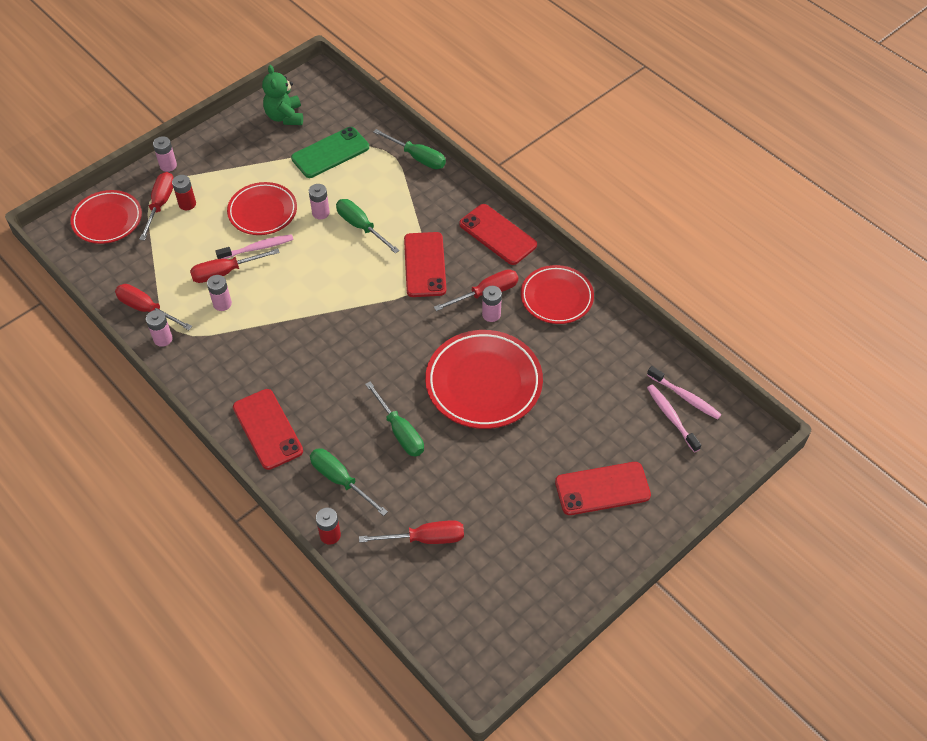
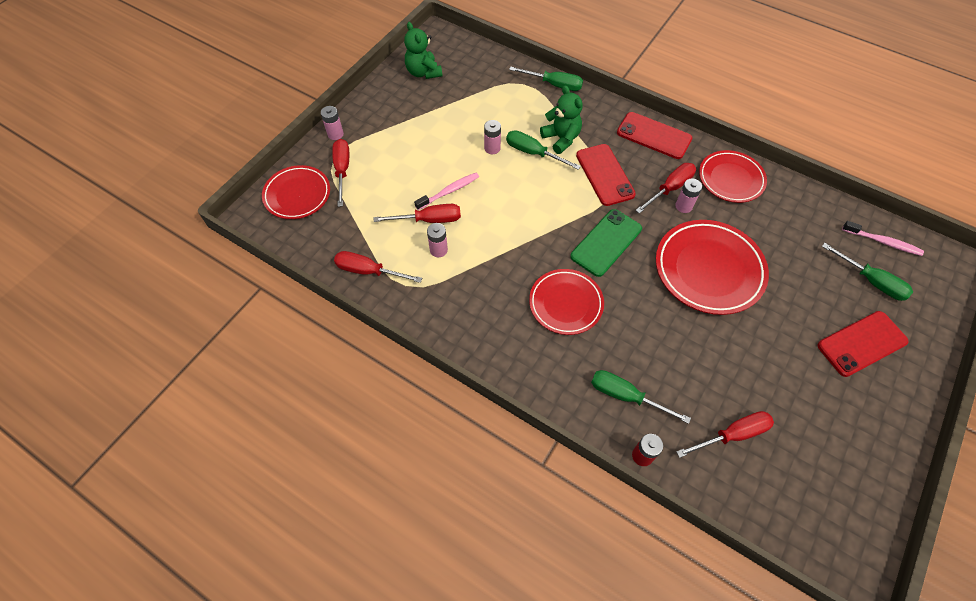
camera: 15 degrees left, 5 degrees up
(163, 339) = (396, 296): pink battery -> none
(187, 204) = (367, 165): red battery -> none
(225, 272) = (429, 220): red screwdriver -> red screwdriver turned 150 degrees counterclockwise
(262, 212) = (439, 158): red plate -> red plate (565, 303)
(267, 429) = (534, 362): red phone -> none
(330, 153) = (477, 95): green phone -> green phone (606, 242)
(397, 217) = (561, 138): none -> green teddy bear
(400, 431) = (657, 333): green screwdriver -> green screwdriver (871, 281)
(671, 417) = (882, 263): pink toothbrush -> none

